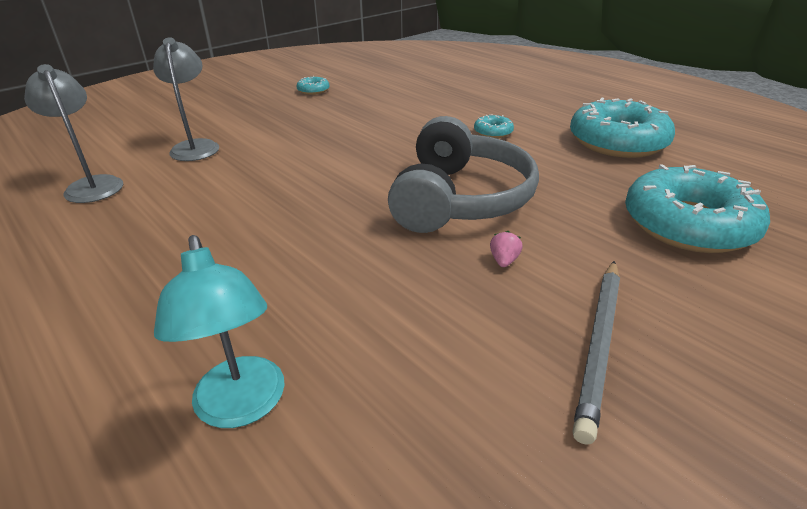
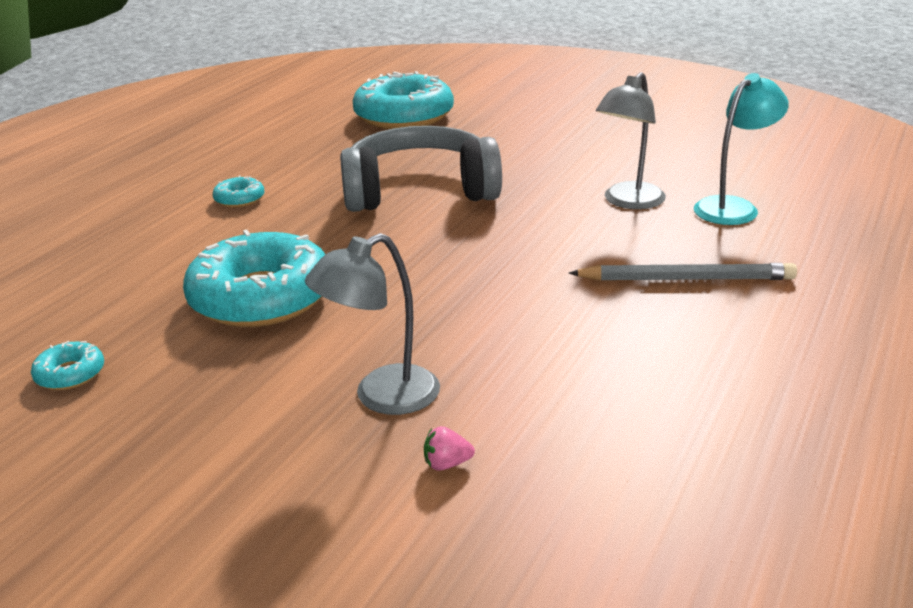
camera: 110 degrees left, 5 degrees down
(92, 185) = (560, 430): grey lamp -> grey lamp (628, 202)
(504, 261) = (506, 163): pink strawberry -> pink strawberry (447, 464)
(599, 344) = (570, 132): grey pencil -> grey pencil (686, 279)
(617, 142) = (246, 143): turquoise donut -> turquoise donut (261, 298)

